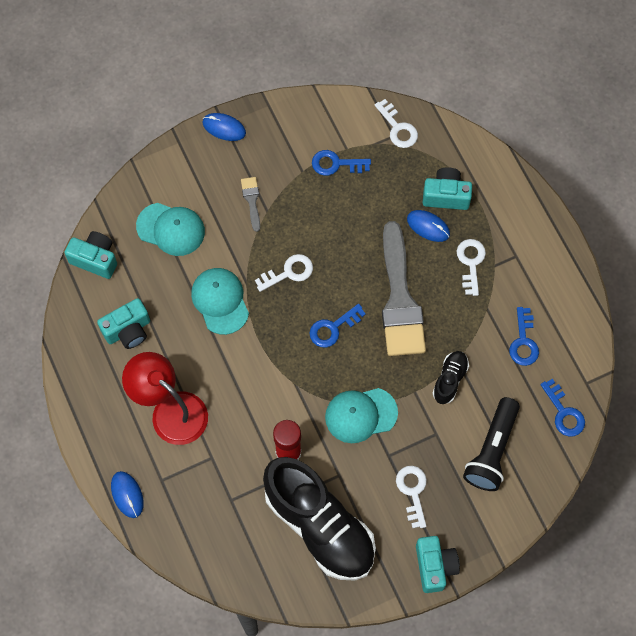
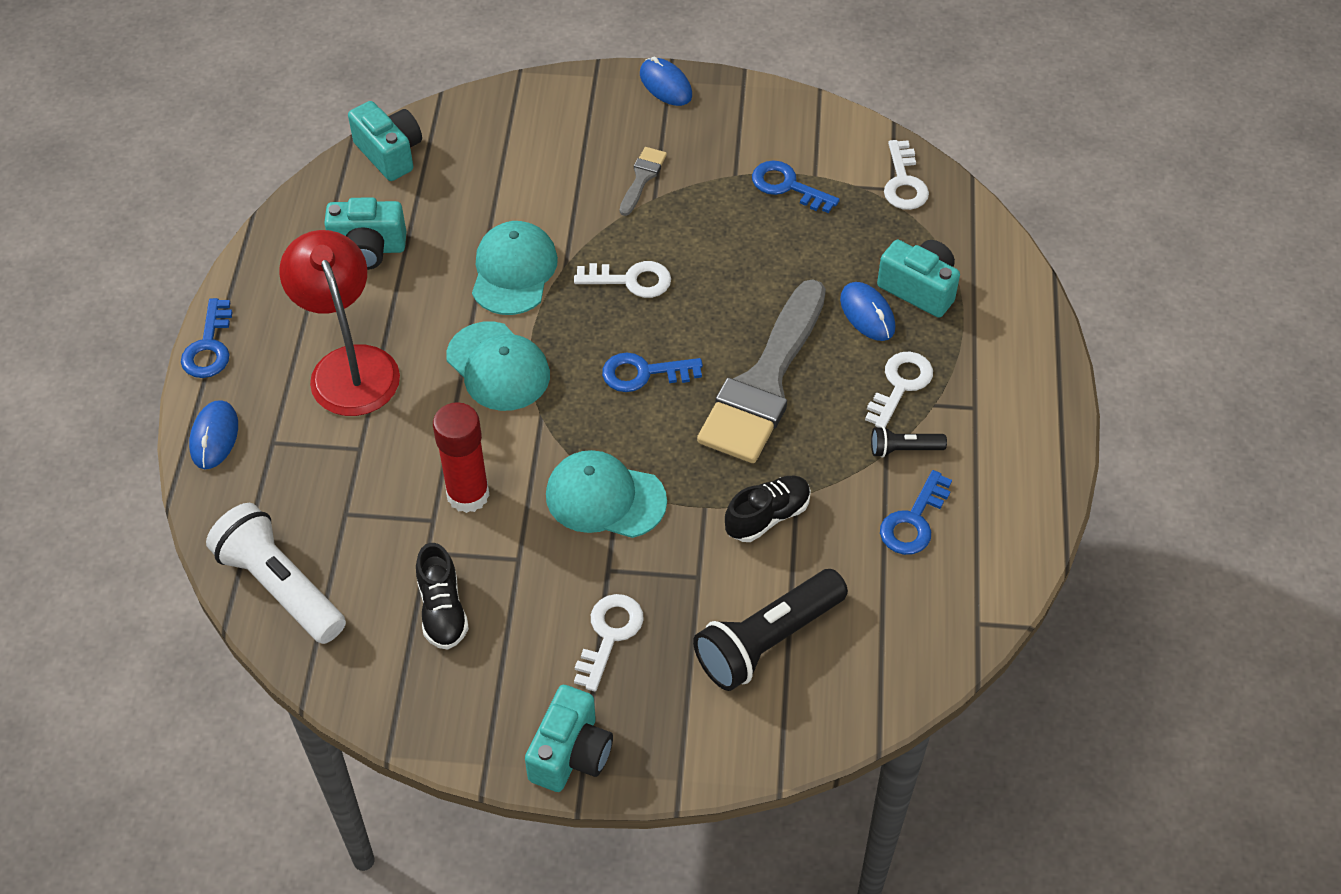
camera: 30 degrees right, 15 degrees down
(171, 229) = (511, 163): turquoise cap -> turquoise cap (498, 367)
(226, 561) = (280, 587): none -> white flashlight
(320, 526) = (442, 610): black shoe -> black shoe, size x0.43
(494, 301) = (903, 449): none -> black flashlight
(564, 413) = (915, 646): blue key -> blue key (209, 347)

